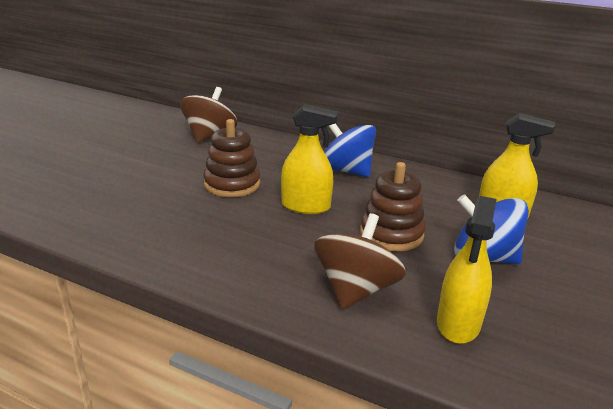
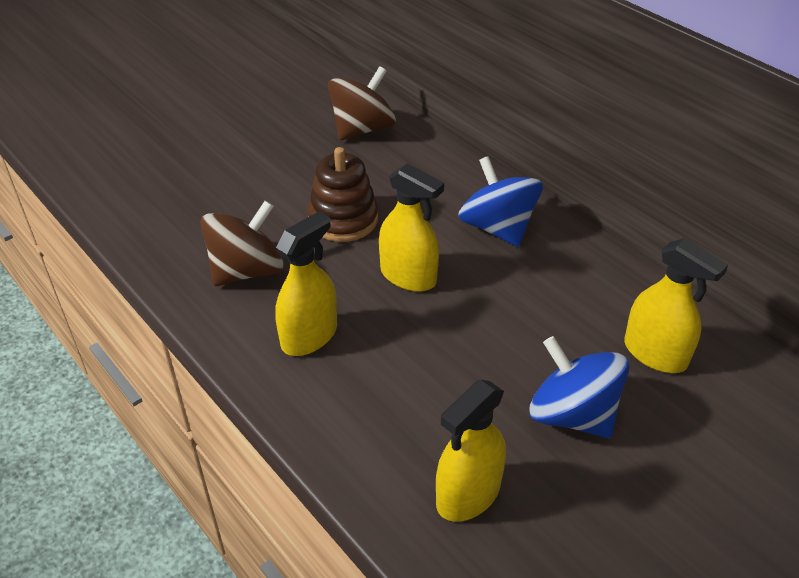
camera: 25 degrees right, 15 degrees up
(257, 256) = (309, 336): none -> yellow spray bottle
(355, 290) = (386, 414): brown spinning top -> brown spinning top (246, 271)
(391, 234) = (483, 346): brown stacking toy -> none

